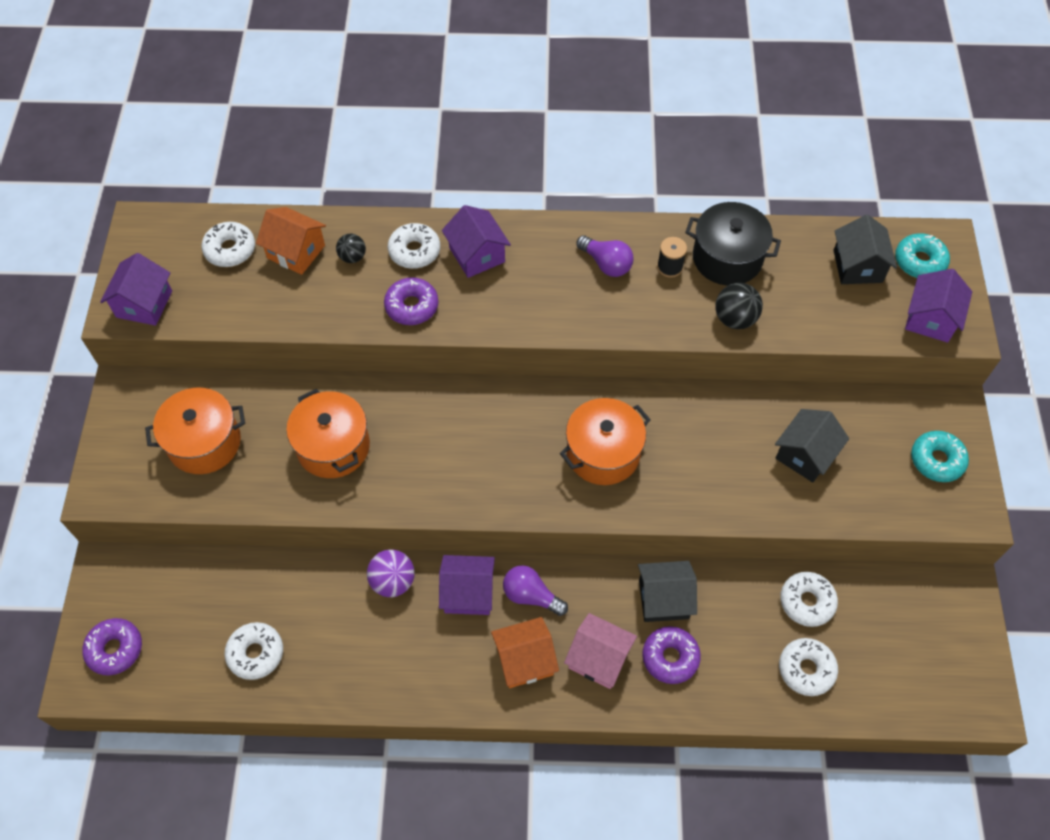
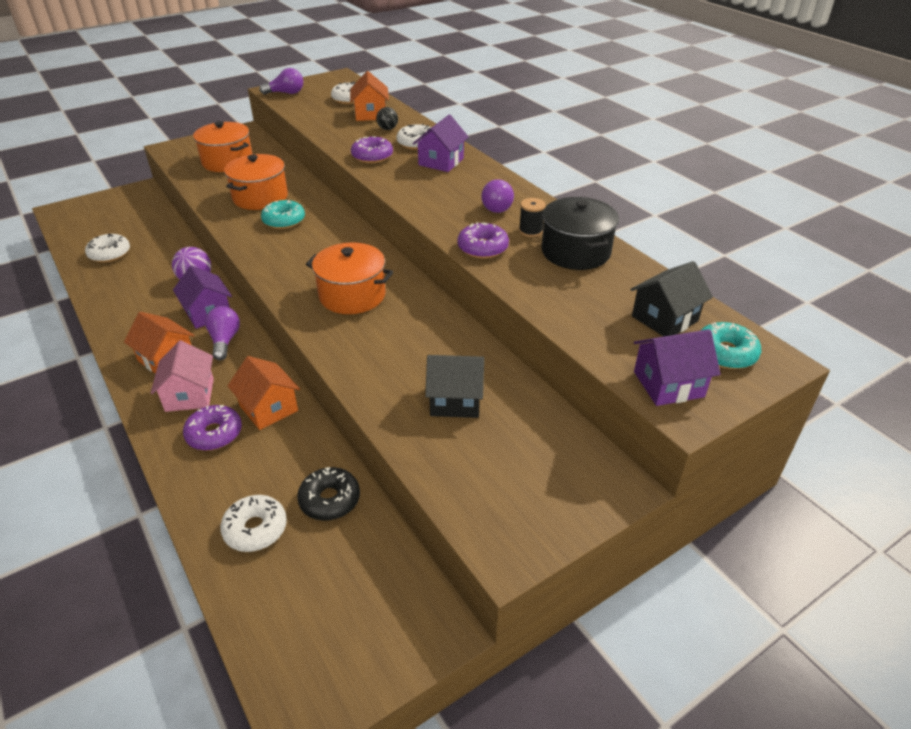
camera: 55 degrees right, 20 degrees down
(115, 649) = (87, 212): purple donut -> purple donut (482, 248)
(144, 304) = (286, 93): purple house -> purple light bulb
(663, 599) = (268, 408): black house -> orange house
(735, 319) = (520, 275): black ball -> none
(806, 602) = (330, 500): white donut -> black donut
(936, 460) = (541, 495): turquoise donut -> turquoise donut (284, 221)

